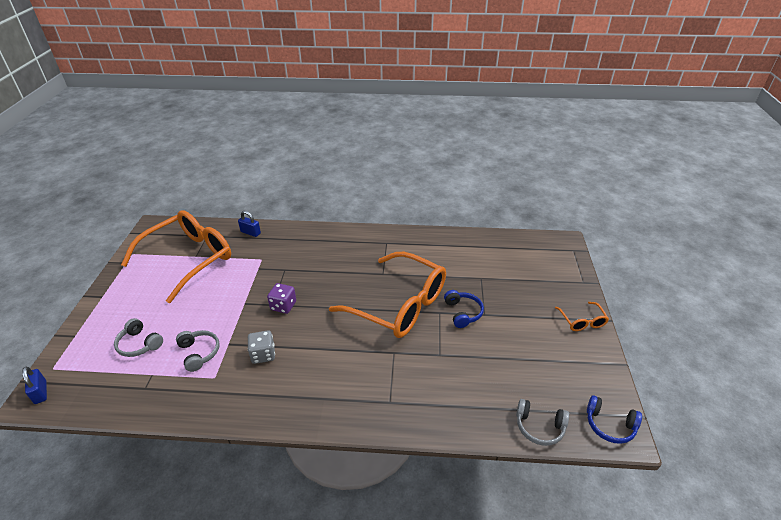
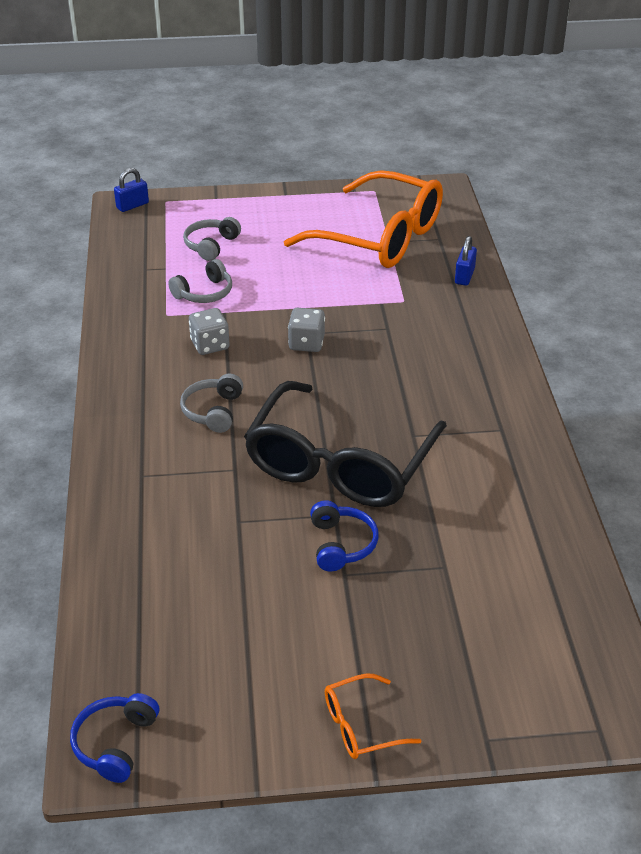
camera: 80 degrees right, 0 degrees up
(283, 306) = (306, 343): purple dice -> grey dice
(399, 305) = (340, 464): orange glasses -> black glasses
(462, 313) = (341, 544): blue headphones -> blue headphones turned 75 degrees counterclockwise
(539, 427) = (107, 646): grey headphones -> grey headphones (213, 411)

